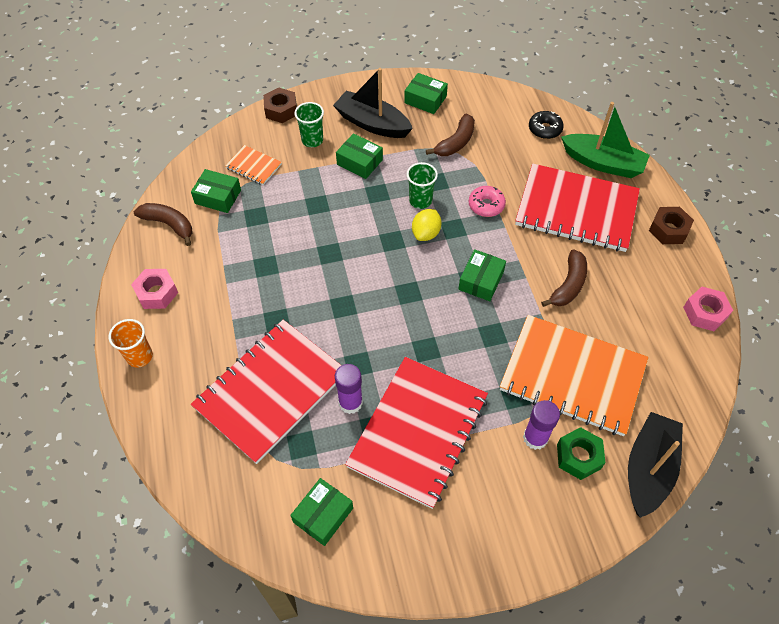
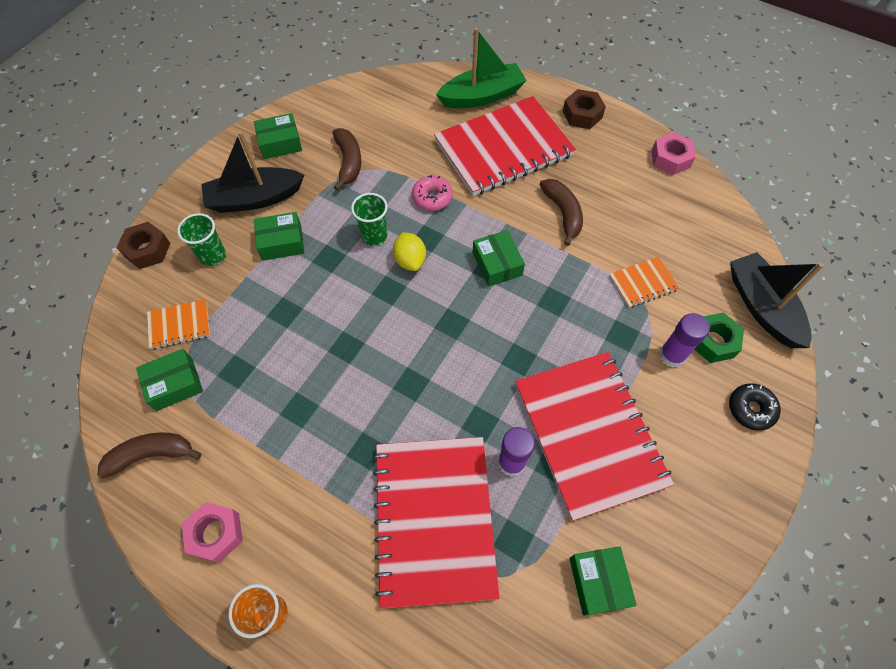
camera: 45 degrees left, 5 degrees up
(545, 129) = (409, 99): black donut -> black donut (750, 409)
(572, 376) = (643, 283): orange notebook -> orange notebook, size x0.43

